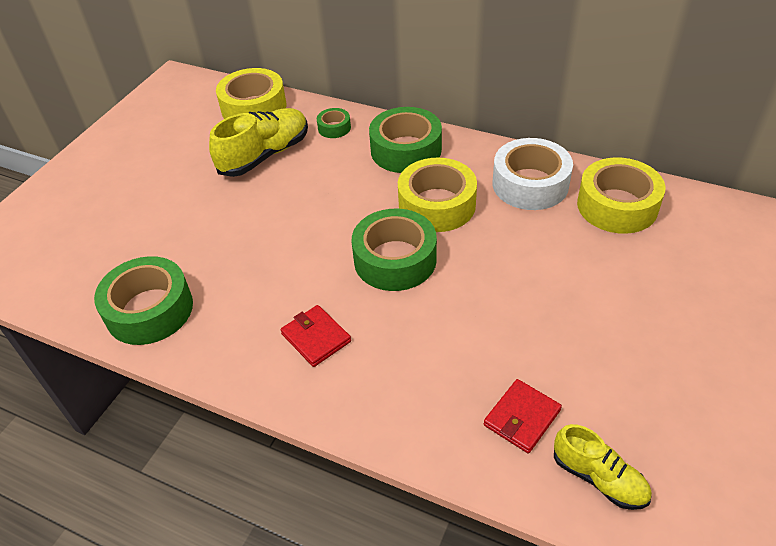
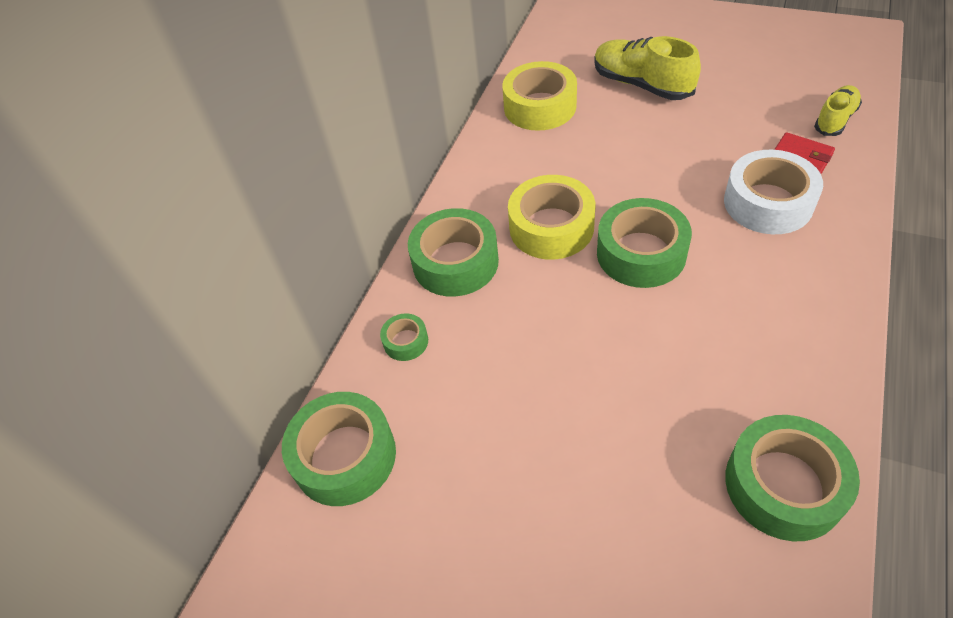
camera: 90 degrees left, 5 degrees up
(254, 107) = (344, 456): yellow tape -> green tape
(265, 155) = (464, 415): yellow shoe -> yellow shoe (642, 85)
(316, 338) = (767, 304): red wallet -> none
(530, 184) = (512, 160): white tape -> white tape (768, 203)

